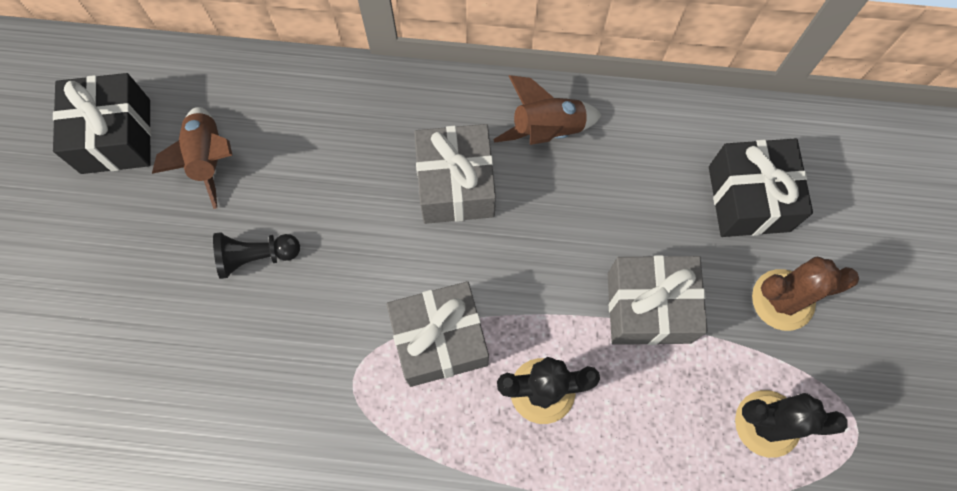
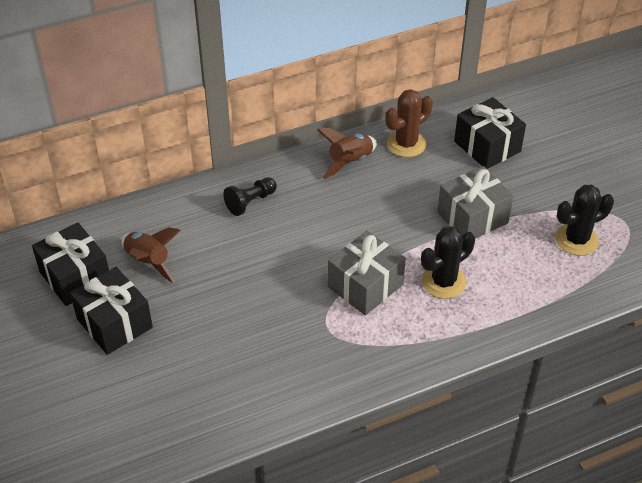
camera: 30 degrees left, 25 degrees down
(118, 230) = (114, 323): none -> black gift
(256, 257) = (218, 296): black pawn -> black pawn (250, 202)
(456, 185) = (316, 209): grey gift -> none
(783, 300) = (541, 182): brown cactus -> brown cactus (406, 144)

